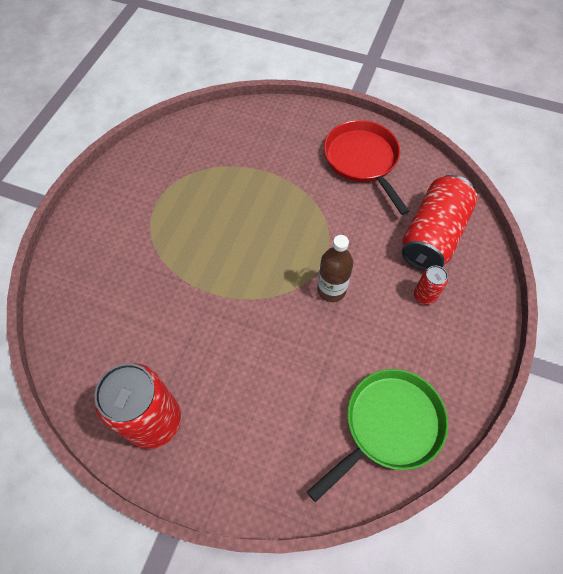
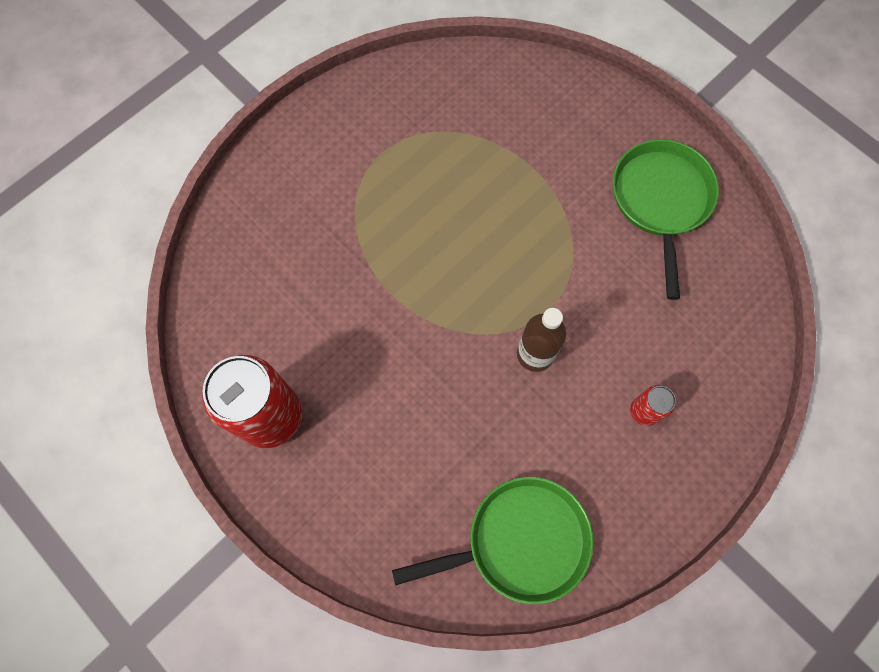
camera: 25 degrees right, 10 degrees up
(363, 160) = (661, 201): red pan -> green pan
(433, 235) = (697, 339): red can -> none

